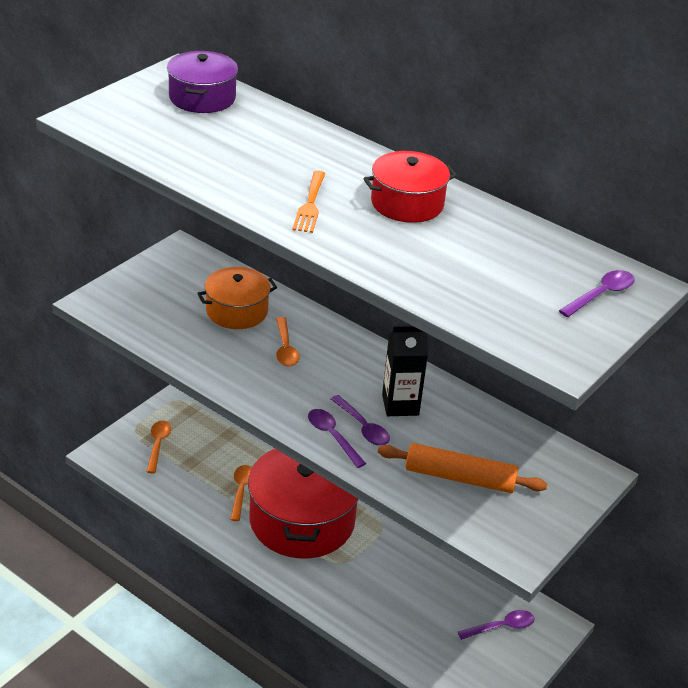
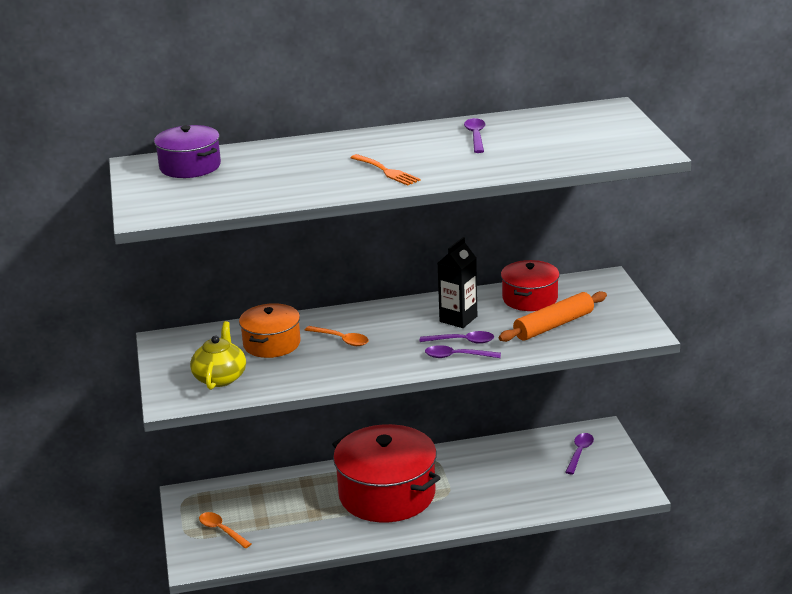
camera: 45 degrees left, 10 degrees down
(155, 310) = (220, 377): none -> yellow teapot
(241, 491) = (322, 510): orange spoon -> none
(407, 203) = (430, 142): red pot -> red pot (530, 298)
(601, 295) = (604, 121): purple spoon -> purple spoon (476, 136)

